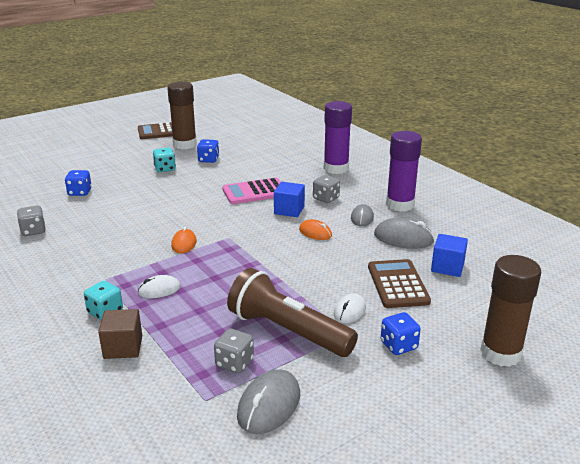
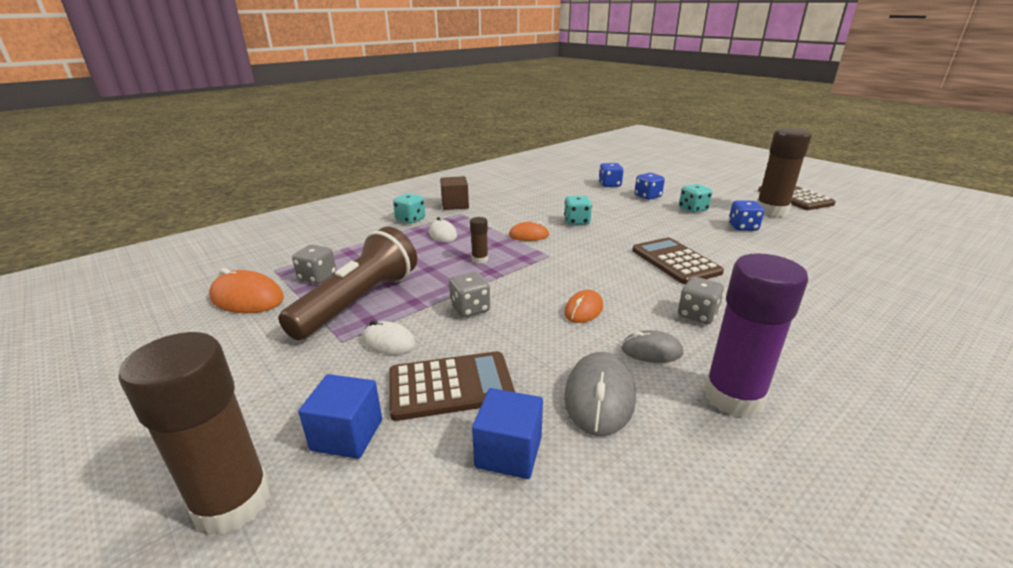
camera: 85 degrees right, 0 degrees up
(33, 231) = (532, 181): grey dice -> grey dice (470, 309)
(123, 347) = (360, 231): brown cube -> brown cube (455, 205)
(164, 219) = (576, 222): none -> turquoise dice
(225, 270) = (480, 259): none -> brown glue stick
(255, 192) = (675, 261): pink calculator -> brown calculator
(269, 405) = (247, 298): grey mouse -> orange mouse
(289, 210) = (639, 287): blue cube -> blue cube (347, 435)
(336, 168) = (823, 321): purple glue stick -> none
(398, 345) = (301, 383): blue dice -> blue dice (647, 196)

